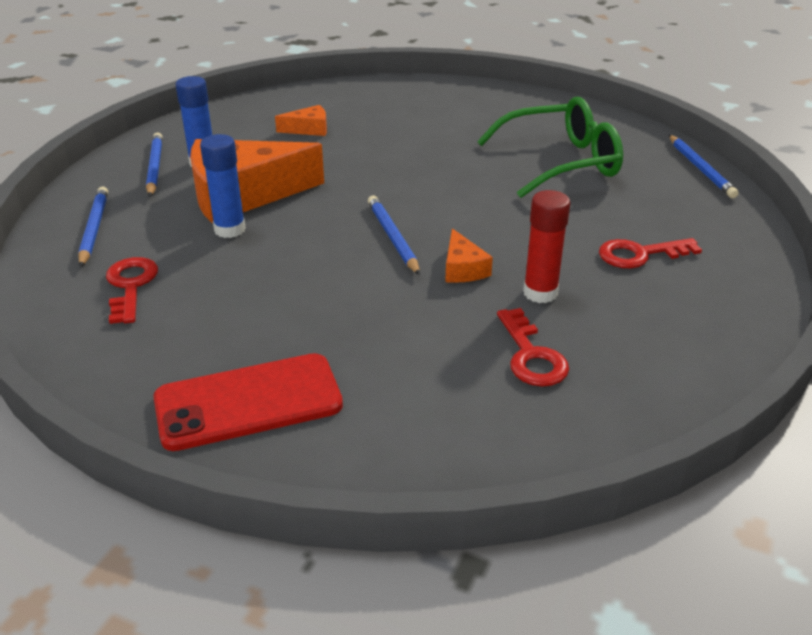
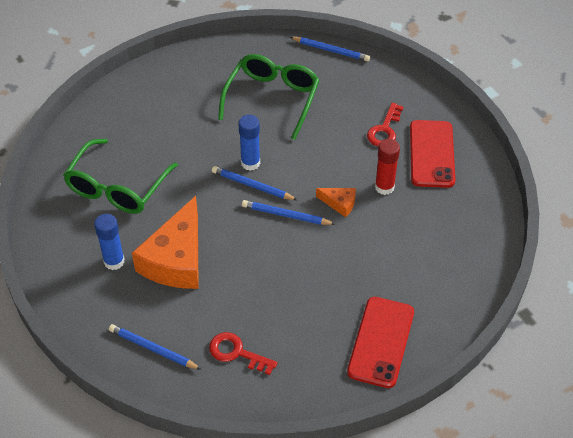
camera: 55 degrees left, 15 degrees up
(155, 167) = (95, 289): blue pencil -> blue pencil (252, 185)
(229, 230) = (213, 283): blue glue stick -> blue glue stick (250, 163)
(309, 129) = (117, 187): orange cheese -> green glasses
(531, 355) = (427, 220): red key -> none
(660, 310) = (431, 154): none -> red phone

